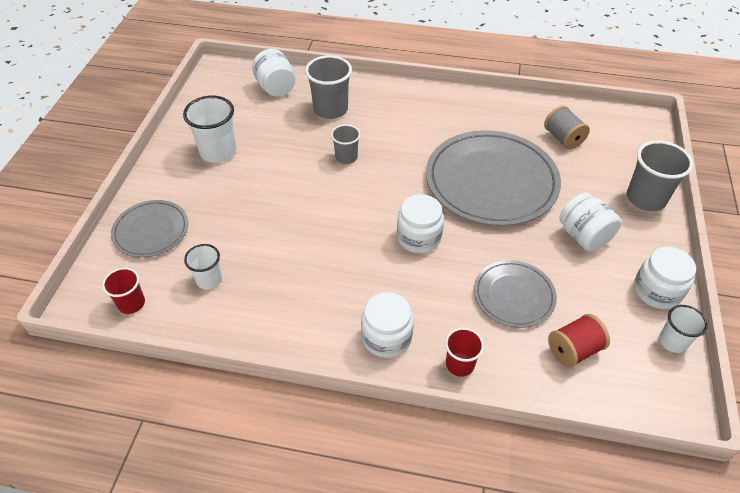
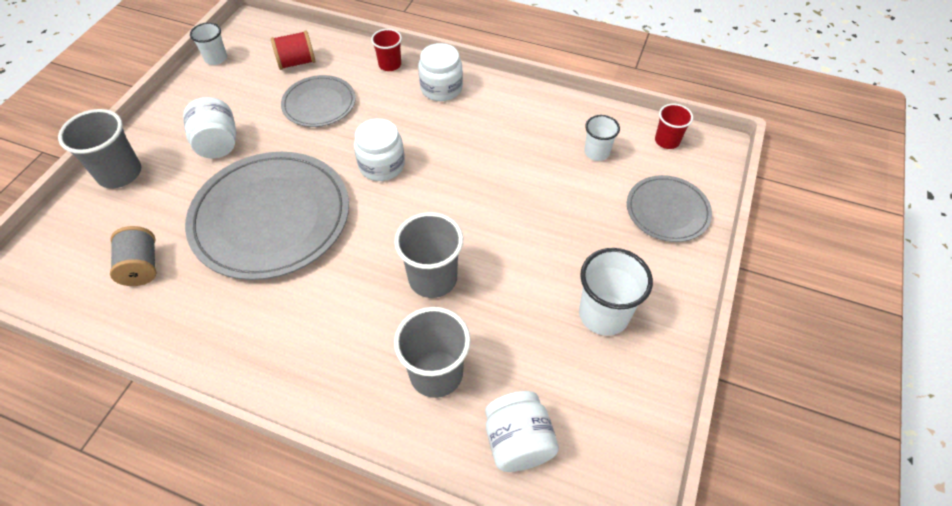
camera: 170 degrees left, 5 degrees up
(346, 157) = (433, 278): grey cup -> grey cup, size x1.67
(657, 291) = (194, 92): white jar -> none

